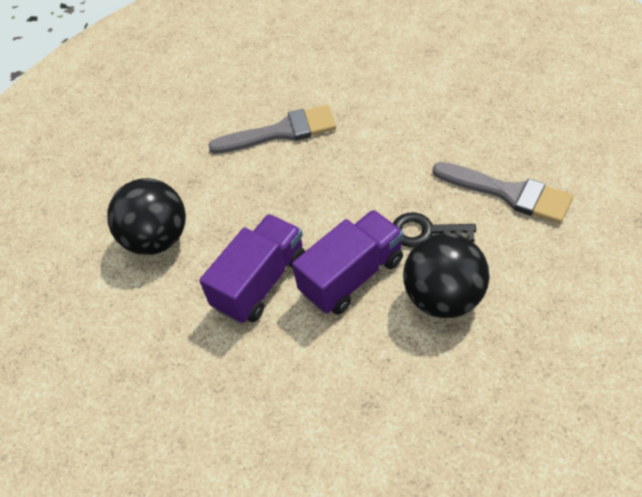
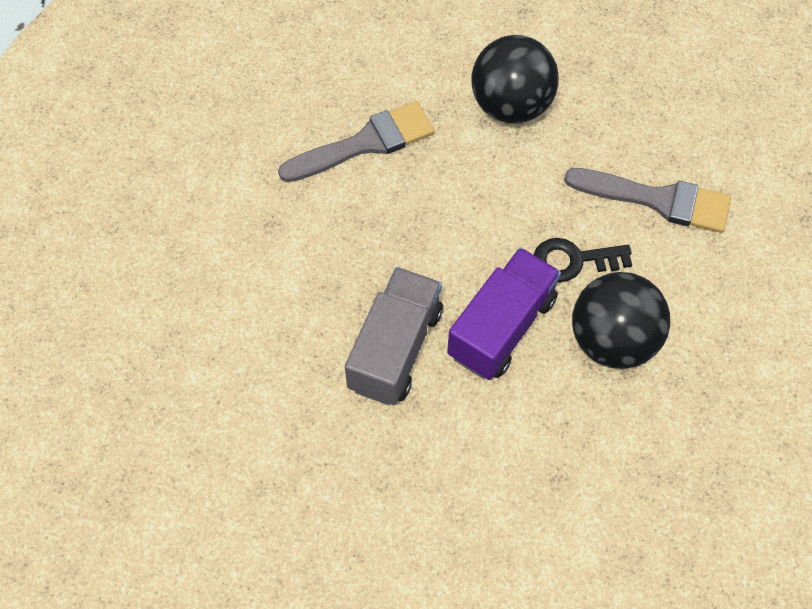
camera: 20 degrees left, 10 degrees up
(157, 239) = (249, 308): black ball -> black ball (511, 105)
(260, 282) = (395, 349): purple truck -> grey truck

